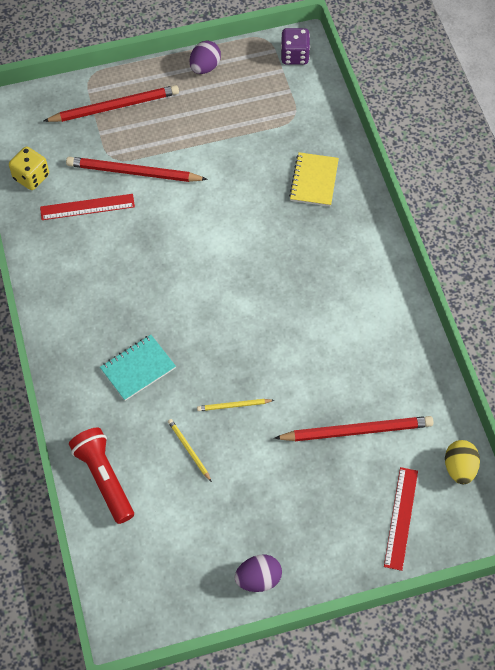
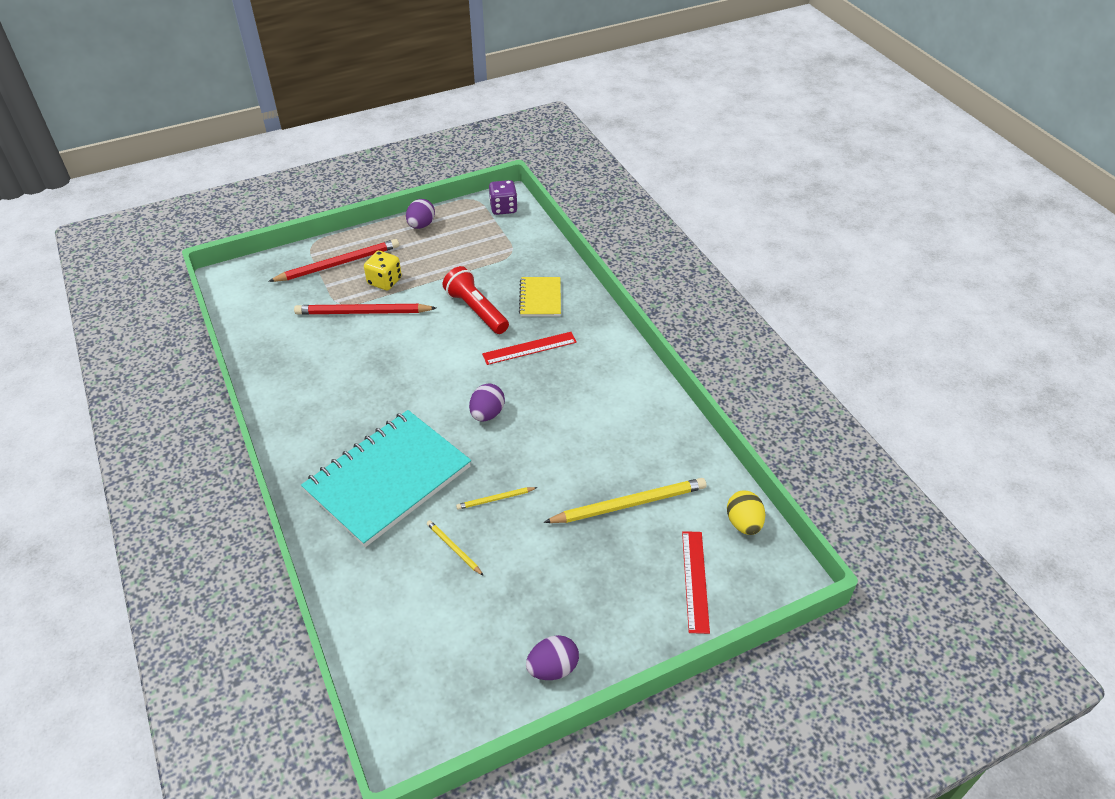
camera: 10 degrees left, 15 degrees down
(31, 177) = (260, 328): yellow dice -> yellow dice (384, 281)
(87, 207) = (319, 346): red ruler -> red ruler (529, 348)
(104, 478) = (363, 591): red flashlight -> red flashlight (476, 310)
(138, 368) = (388, 479): turquoise notebook -> turquoise notebook, size x2.07
(240, 311) = (487, 414): none -> purple egg
(357, 430) = (629, 504): red pencil -> yellow pencil

